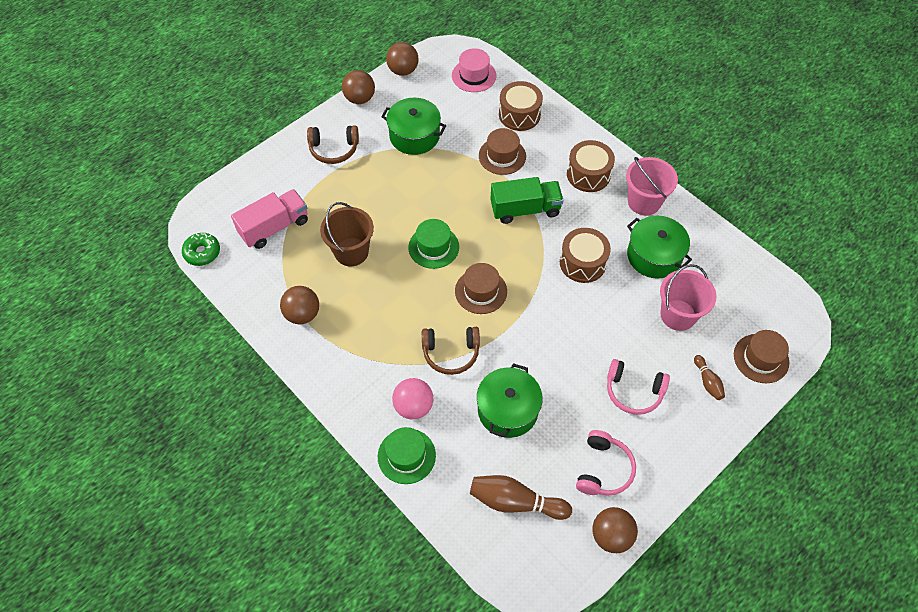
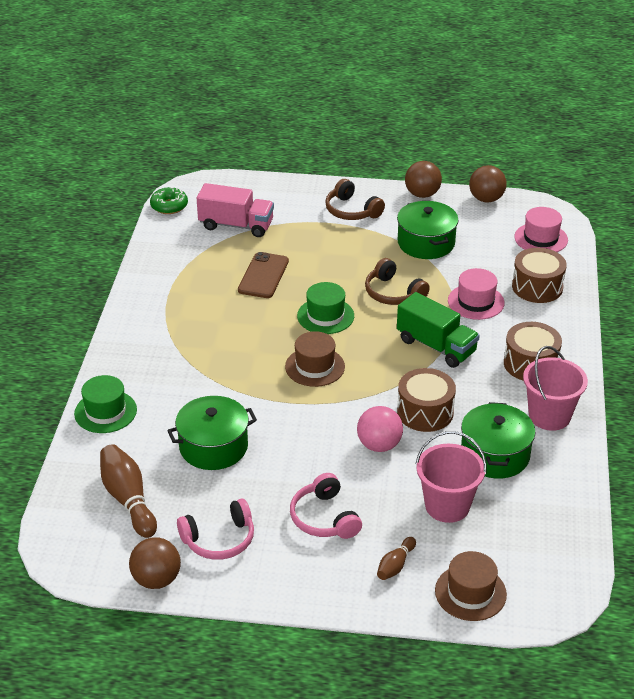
camera: 50 degrees right, 20 degrees down
(302, 314) = (173, 284): brown ball -> none
(351, 252) = (263, 276): brown bucket -> brown phone
(413, 406) = (156, 390): pink ball -> pink ball (379, 445)
(451, 353) = (231, 383): brown headphones -> brown headphones (393, 293)
(502, 156) = (476, 302): brown hat -> pink hat

